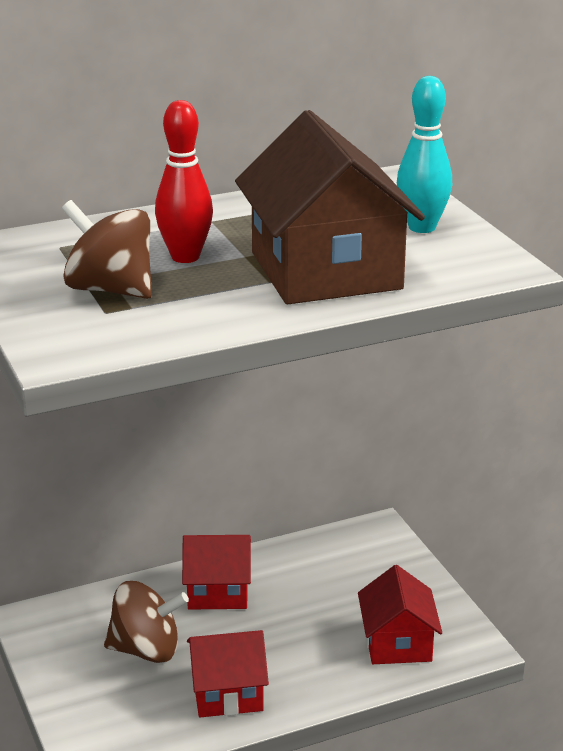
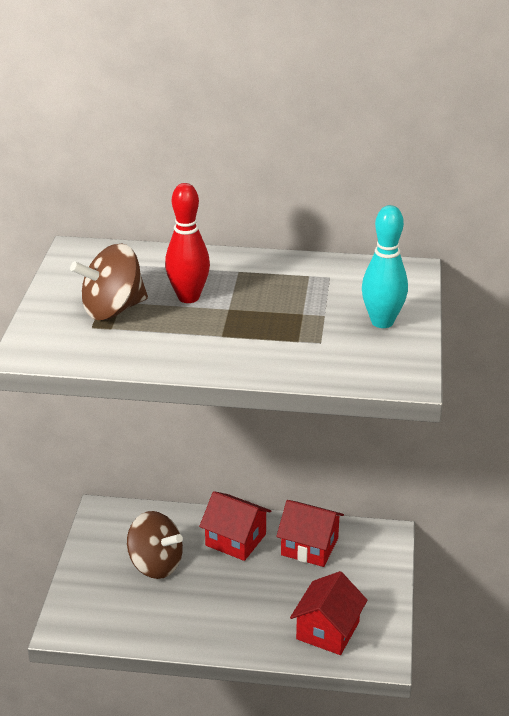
camera: 30 degrees right, 5 degrees up
(110, 289) = (113, 309): brown spinning top -> brown spinning top turned 90 degrees counterclockwise
(227, 693) = (182, 618): red house -> red house (309, 546)
(326, 271) = (270, 339): brown house -> none

